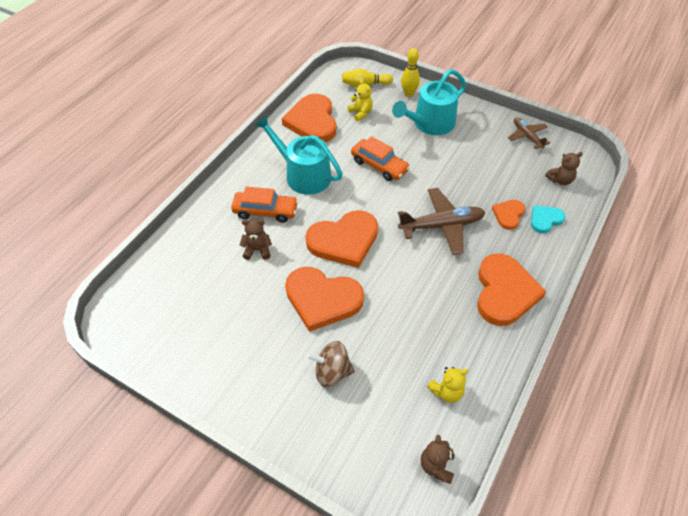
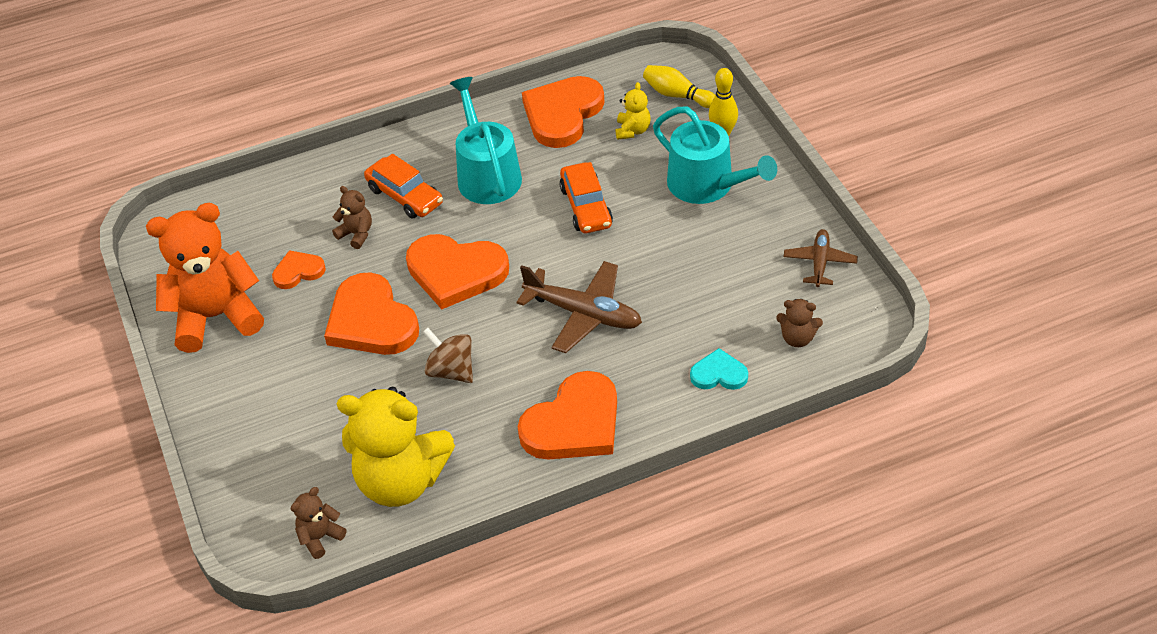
camera: 40 degrees right, 5 degrees down
(212, 357) = (216, 317): none -> orange teddy bear
(332, 372) = (310, 395): brown spinning top -> brown spinning top (451, 371)
(430, 123) = (707, 185): turquoise watering can -> turquoise watering can turned 135 degrees counterclockwise
(446, 391) = (401, 481): yellow teddy bear -> yellow teddy bear, size x2.31
(508, 215) = (679, 344): orange heart -> orange heart (298, 271)

